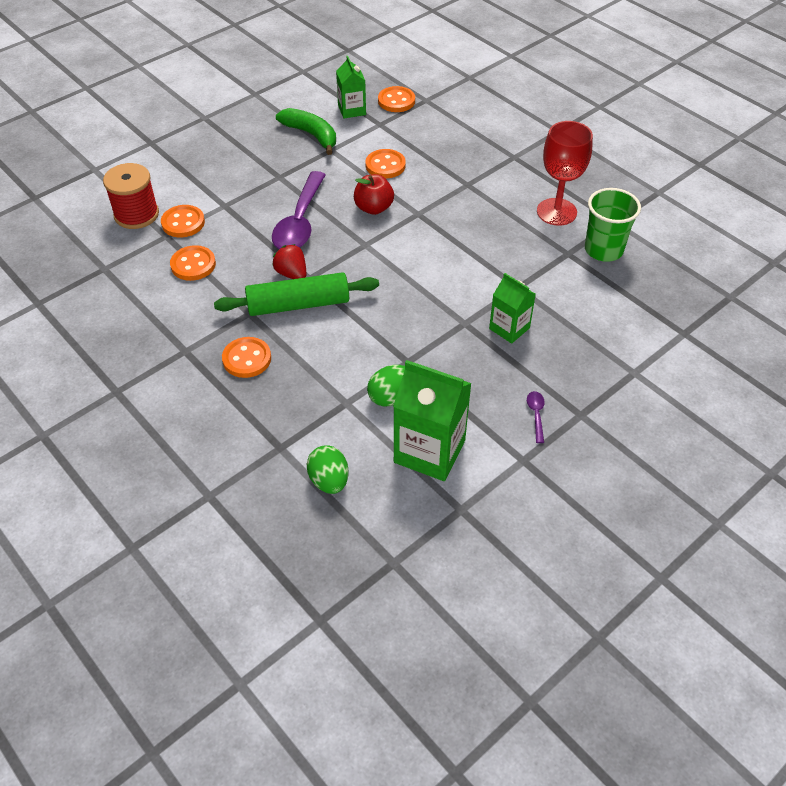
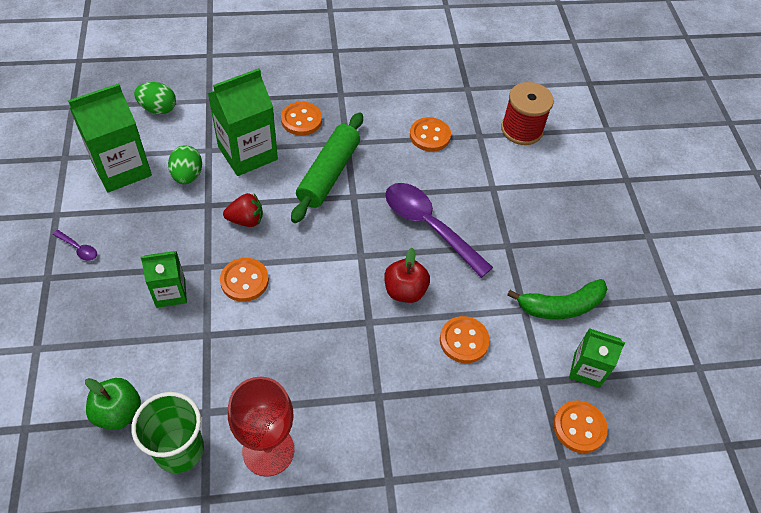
camera: 120 degrees right, 5 degrees up
(183, 223) = (488, 152): orange button -> orange button (244, 281)
(292, 274) = (367, 187): red strawberry -> red strawberry (246, 220)
(324, 372) = (247, 153): none -> green carton
(618, 294) = (118, 412): none -> green apple

